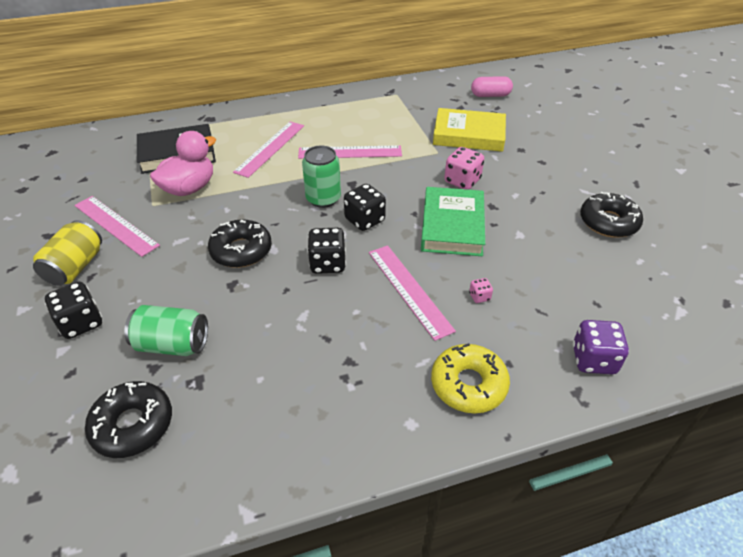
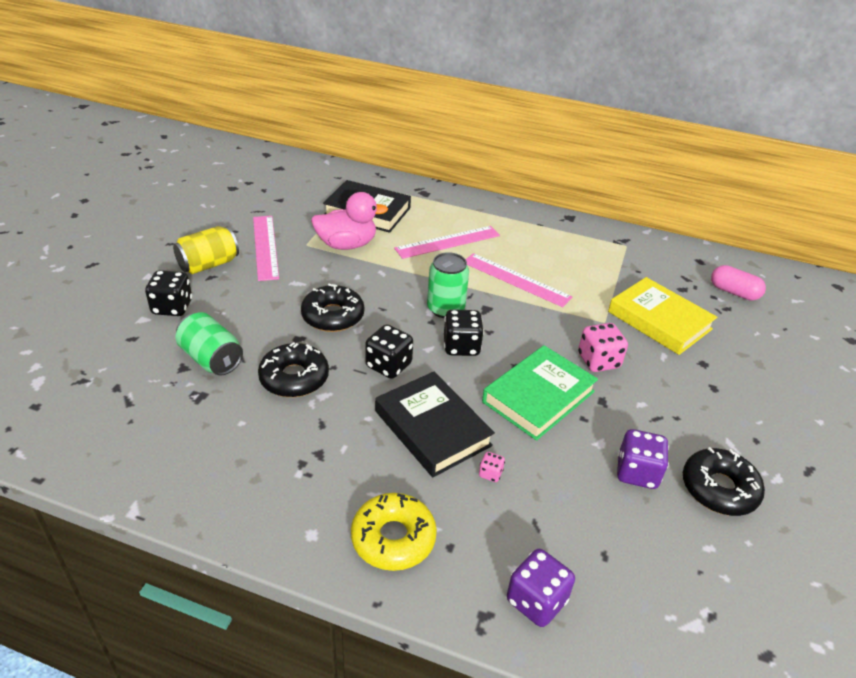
camera: 35 degrees right, 5 degrees down
(133, 425) = (131, 399): black donut -> black donut (294, 378)
(409, 290) = (432, 428): pink ruler -> black book
(559, 240) = (637, 473): none -> purple dice

